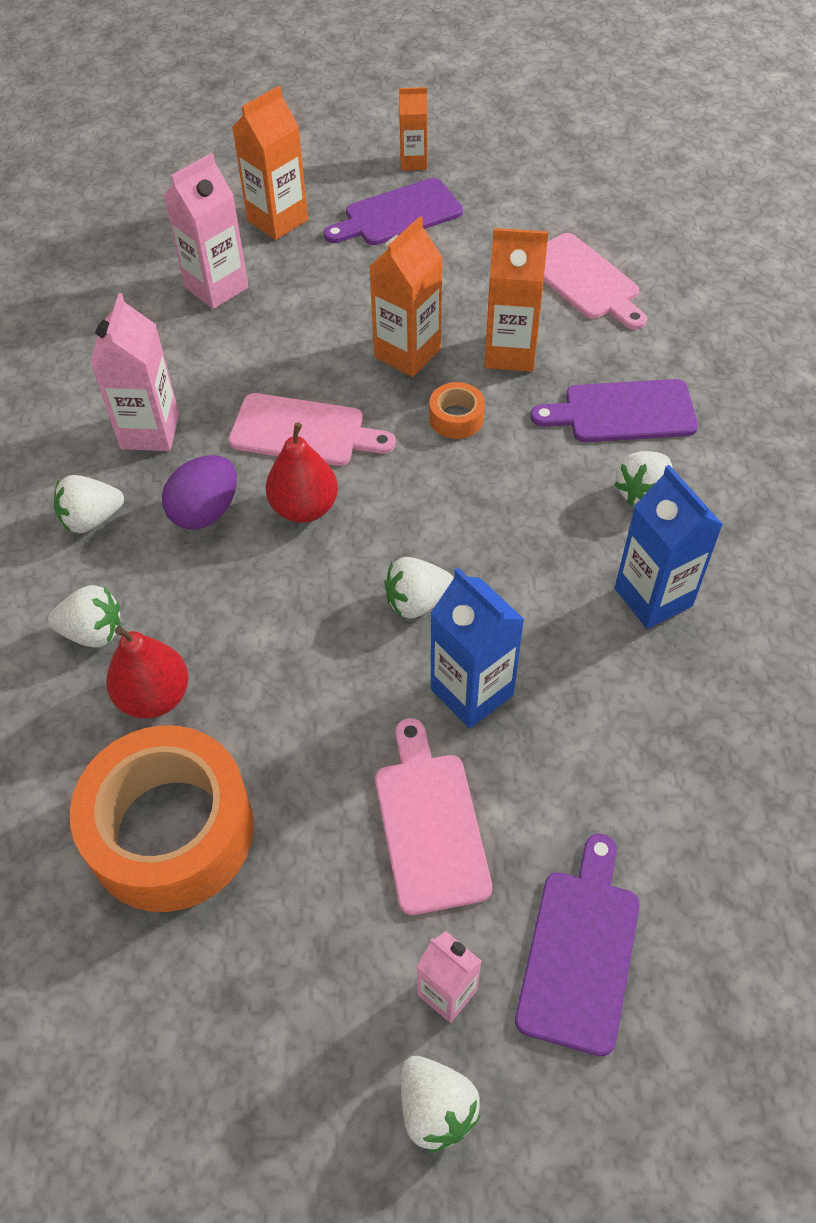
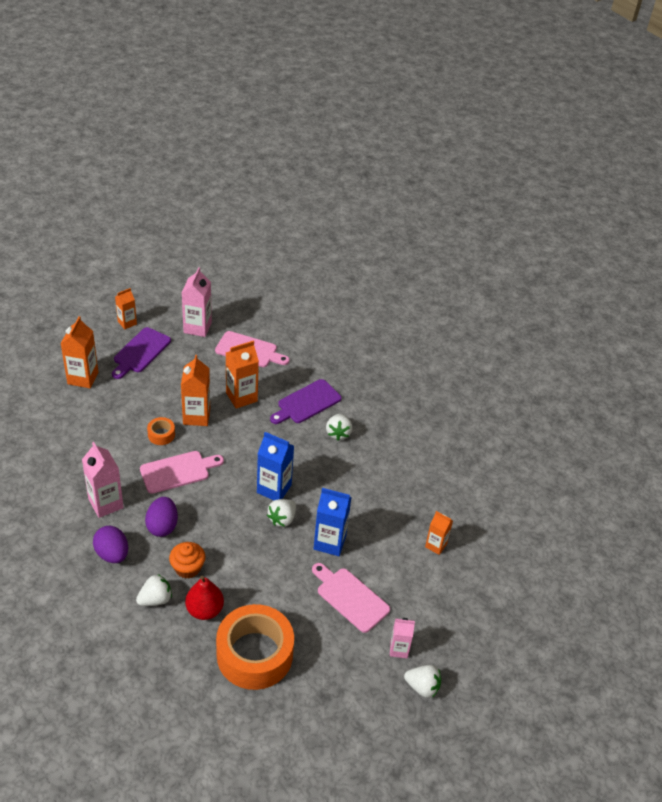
camera: 40 degrees left, 10 degrees down
(91, 519) = (112, 554): white strawberry -> purple egg
(187, 605) = (187, 568): none -> orange cupcake
(216, 287) = (80, 423): pink carton -> pink carton (197, 327)
(304, 508) = (205, 504): red pear -> none
(456, 418) = (240, 436): orange tape -> orange tape (161, 434)
(580, 951) = (433, 610): purple cutting board -> none
(653, 597) = (370, 473): blue carton -> blue carton (274, 489)
(686, 814) = (436, 545): none -> orange carton

